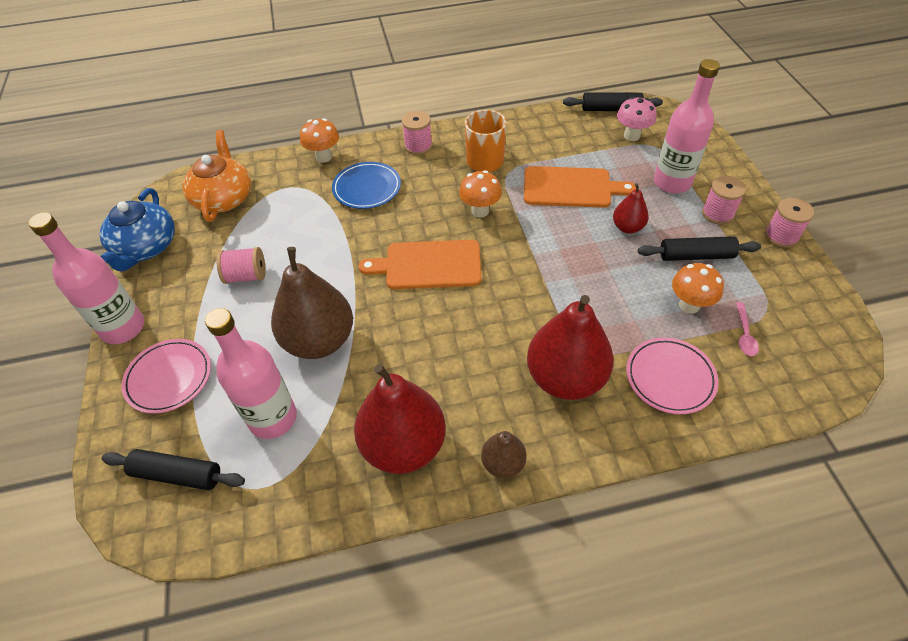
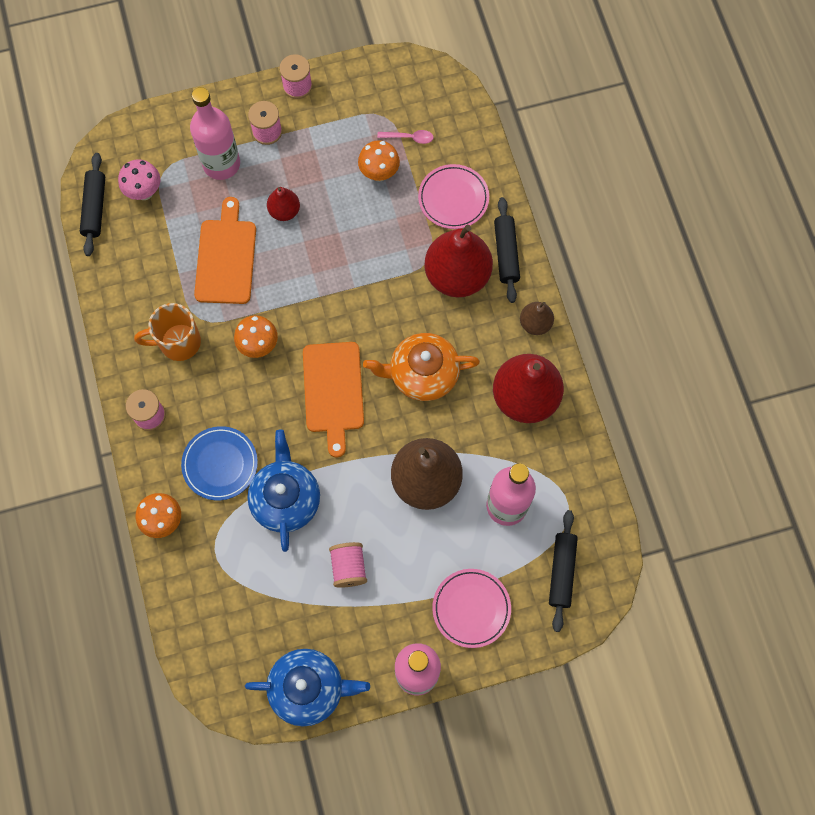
camera: 95 degrees left, 20 degrees up
(224, 198) = (231, 622): orange teapot -> orange teapot (422, 373)
(325, 231) = (285, 498): none -> blue teapot
(696, 256) = (321, 159): black rolling pin -> black rolling pin (506, 253)

